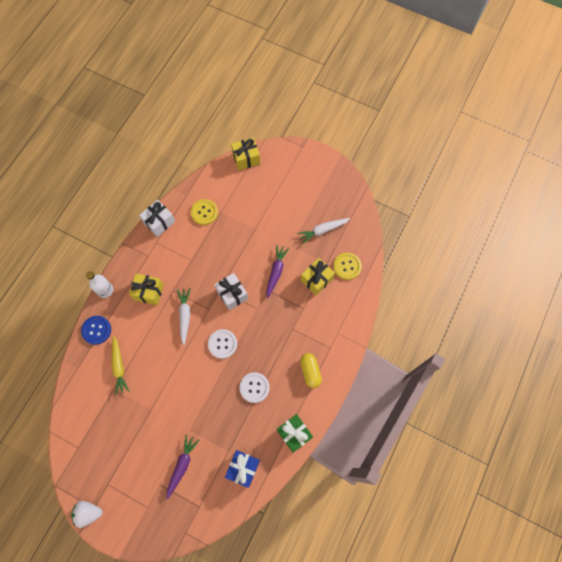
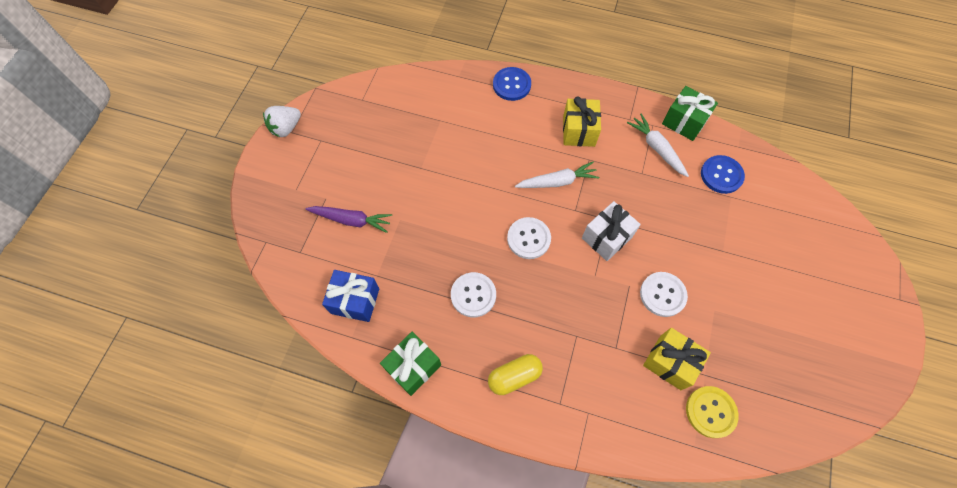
camera: 80 degrees right, 5 degrees down
(88, 513) = (286, 128): white strawberry -> white strawberry turned 120 degrees counterclockwise
(105, 290) = (567, 82): white bottle -> none
(119, 367) = (469, 120): yellow carrot -> none
(159, 222) = (684, 122): white gift -> green gift
(204, 212) = (721, 175): yellow button -> blue button
(246, 158) = (835, 216): yellow gift -> none
(276, 272) = (662, 294): purple carrot -> white button
(323, 230) = (760, 359): white carrot -> white carrot (656, 148)

